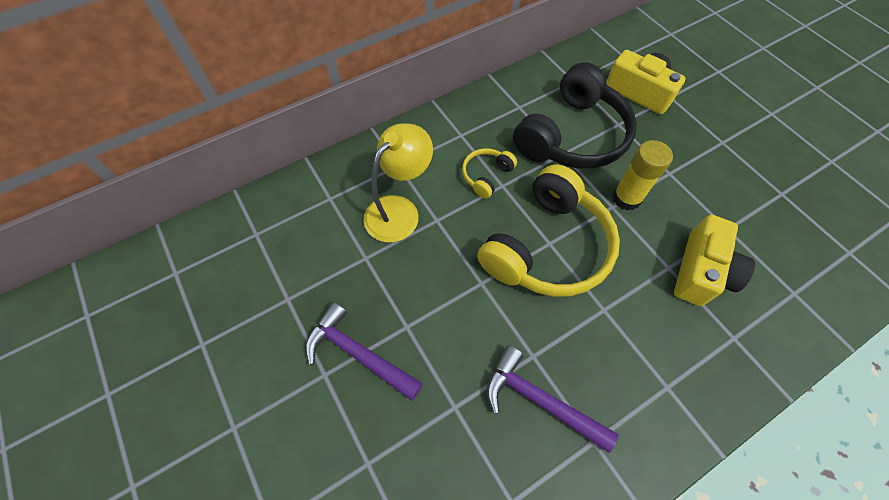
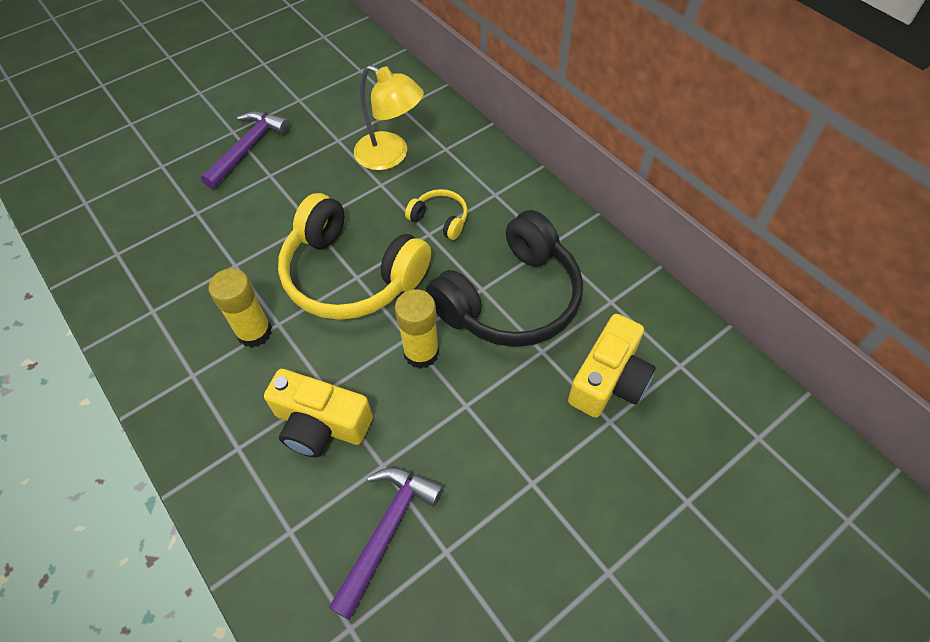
camera: 85 degrees right, 5 degrees down
(539, 400) = (194, 270): purple hammer -> purple hammer (387, 531)
(573, 136) = (511, 299): black headphones -> black headphones turned 75 degrees counterclockwise
(615, 330) = (254, 332): none -> yellow glue stick

